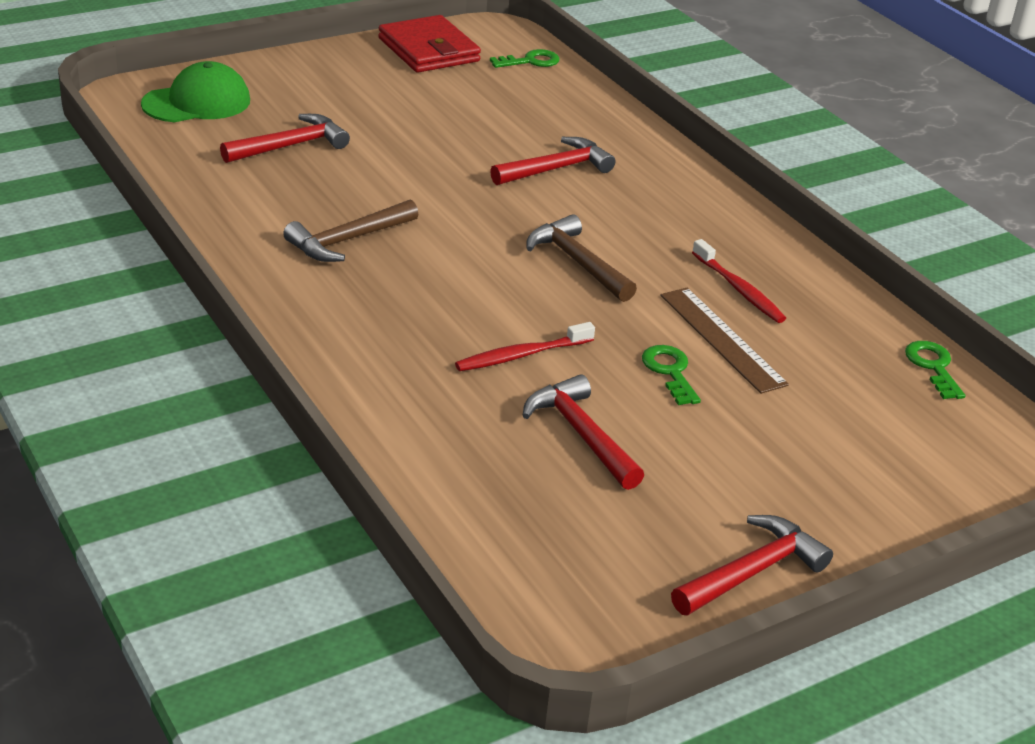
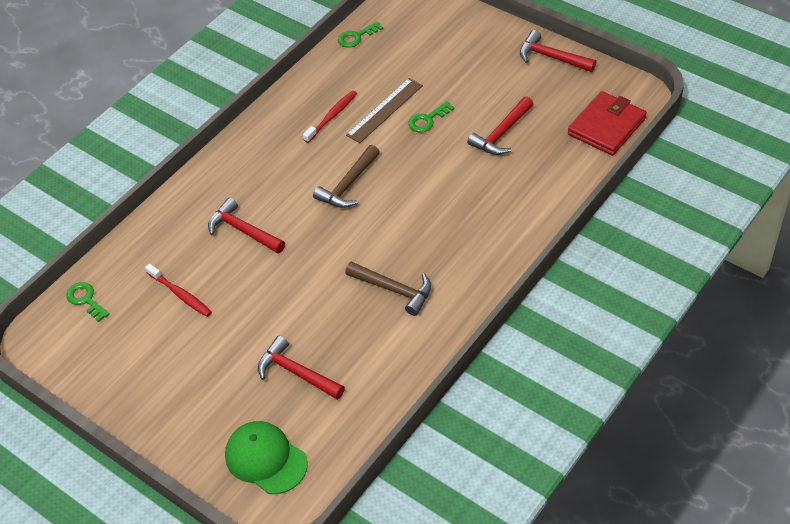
camera: 105 degrees left, 15 degrees up
(429, 50) = (97, 364): red wallet -> red wallet (606, 126)
(522, 355) = (454, 175): red toothbrush -> red toothbrush (180, 294)

